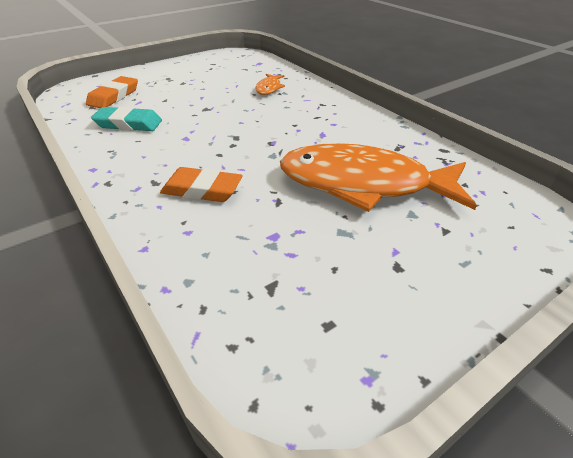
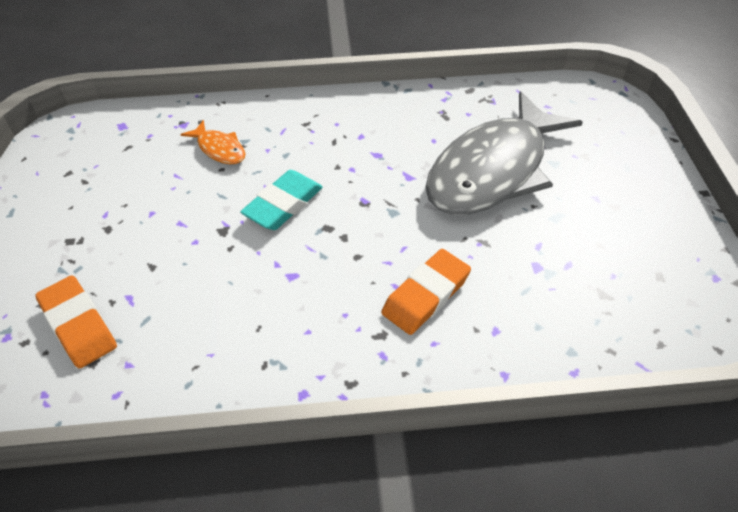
camera: 60 degrees left, 10 degrees up
(128, 124) = (199, 327): turquoise eraser -> turquoise eraser (283, 204)
(363, 184) = (493, 170): orange fish -> grey fish

